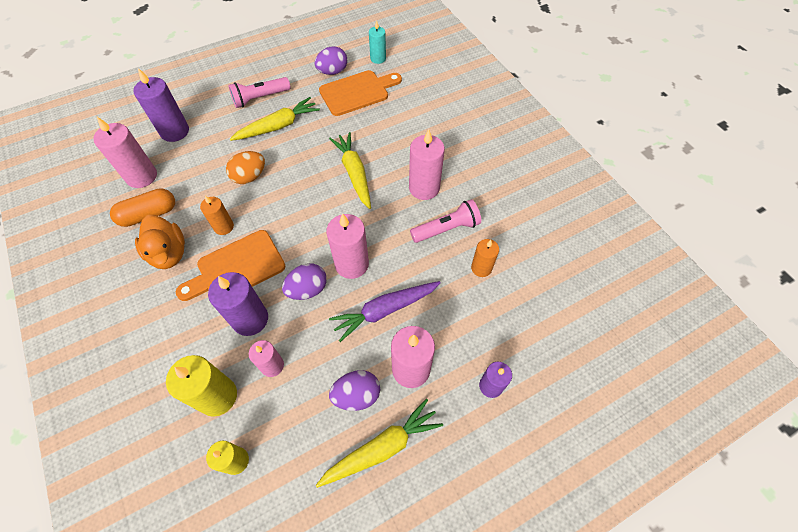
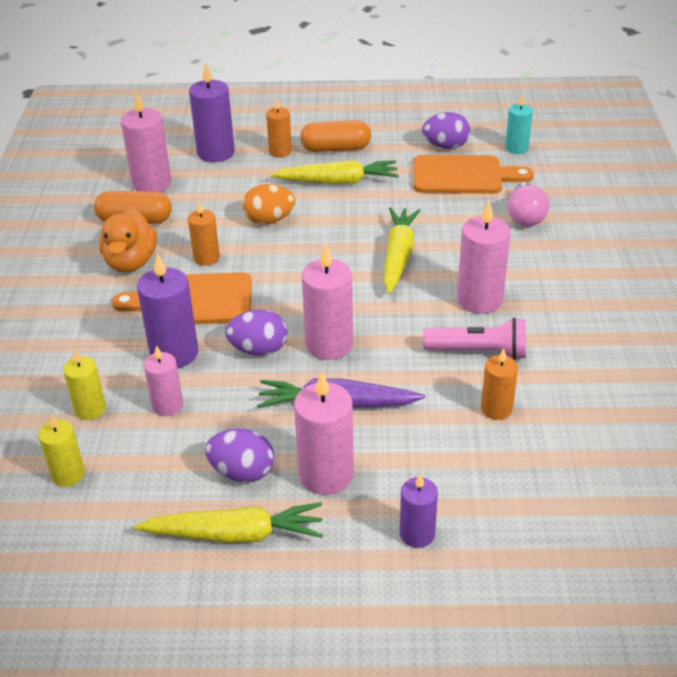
camera: 30 degrees right, 20 degrees down
(217, 396) = (90, 409): yellow candle -> yellow candle, size x0.61
(222, 114) = (280, 151): none -> orange candle
(260, 98) = (336, 148): pink flashlight -> orange capsule
(414, 111) = (525, 216): none -> pink light bulb

